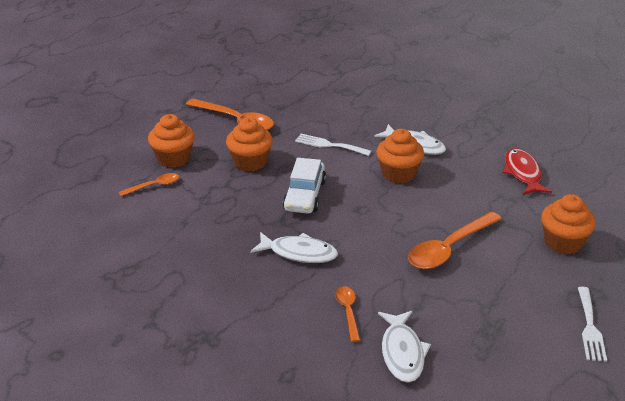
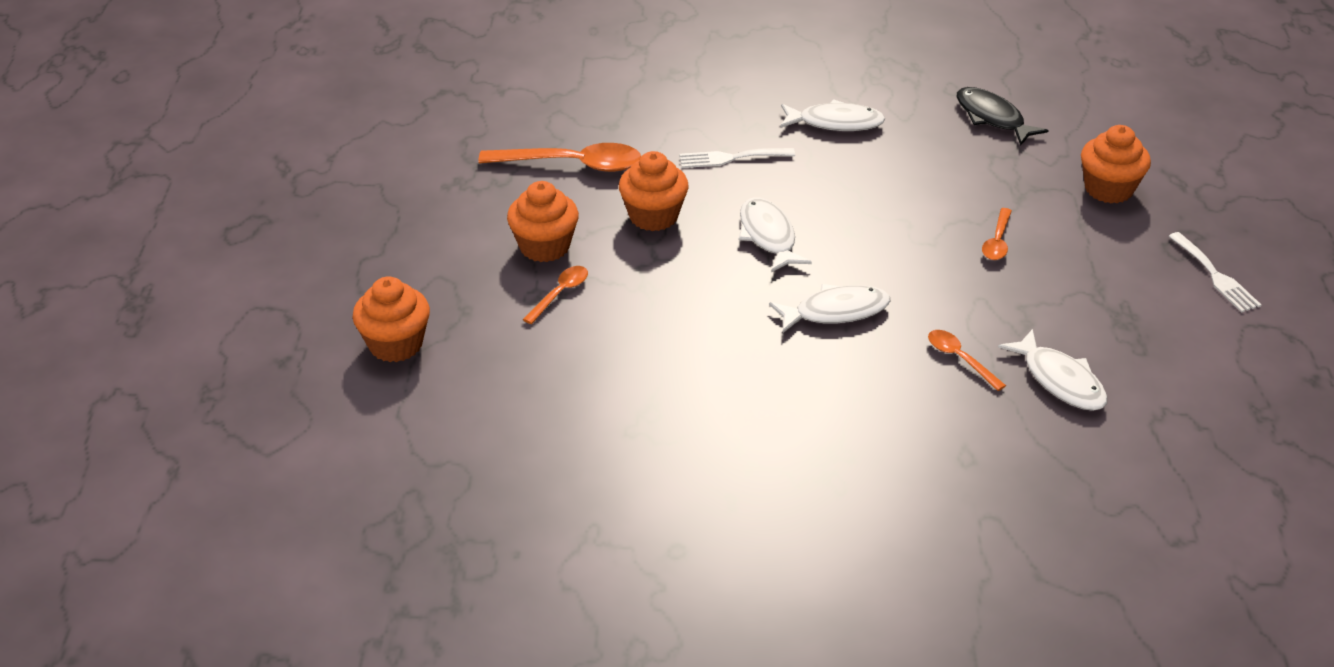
camera: 30 degrees left, 5 degrees up
(304, 195) = (768, 236): white car -> white fish
(398, 174) = (853, 168): orange cupcake -> orange cupcake (395, 344)
(449, 248) = (997, 241): orange spoon -> orange spoon, size x0.53
(523, 173) = (992, 118): red fish -> black fish

